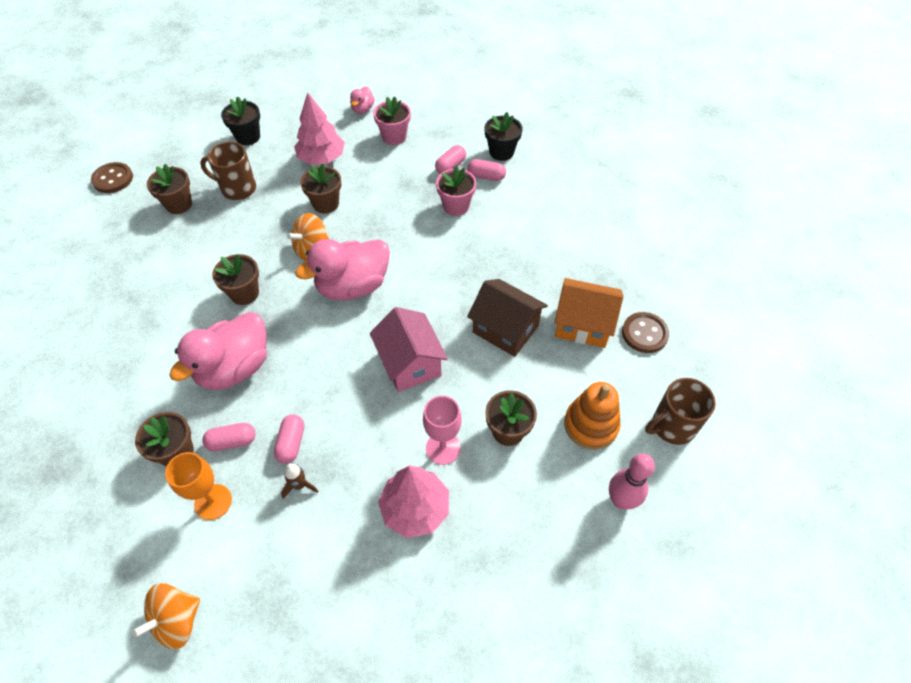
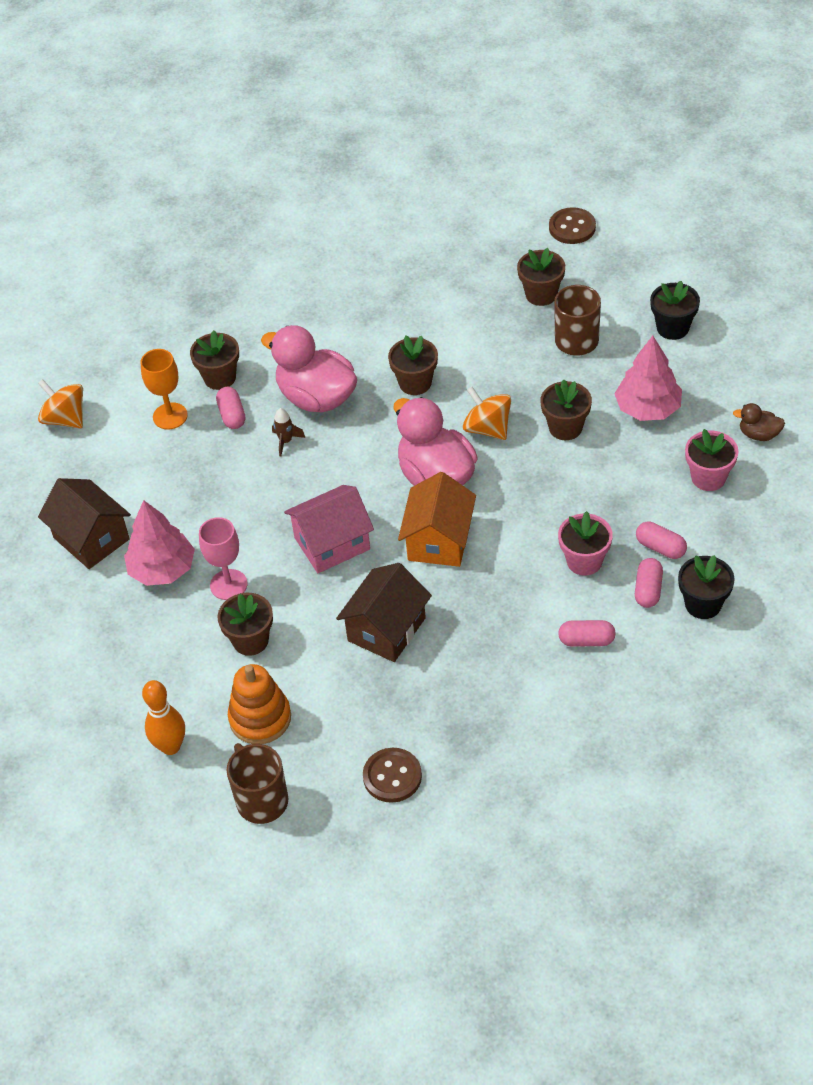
camera: 90 degrees right, 5 degrees down
(291, 443) = (231, 460): pink capsule -> pink capsule (586, 640)
(299, 485) = (186, 475): brown rocket -> brown rocket (286, 441)
(362, 109) = (759, 434): pink duck -> brown duck
(362, 583) = (91, 538): none -> brown house
(583, 324) = (401, 709): orange house -> orange house (439, 540)
(621, 500) = (170, 746): pink bowling pin -> orange bowling pin

